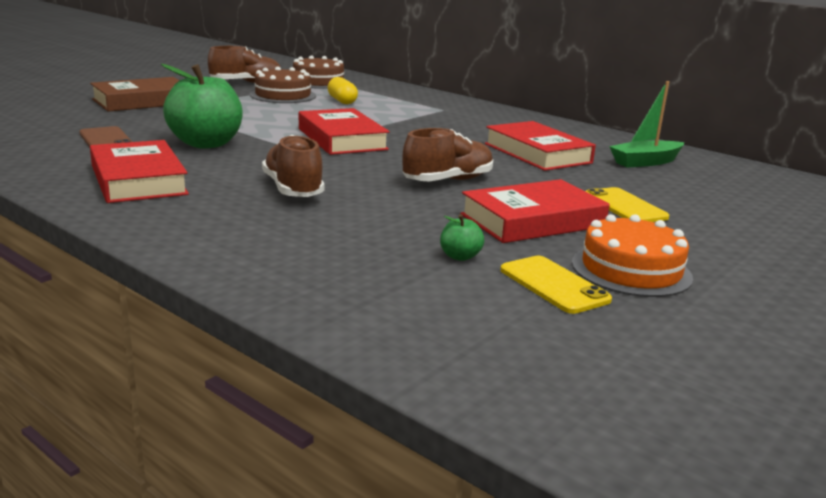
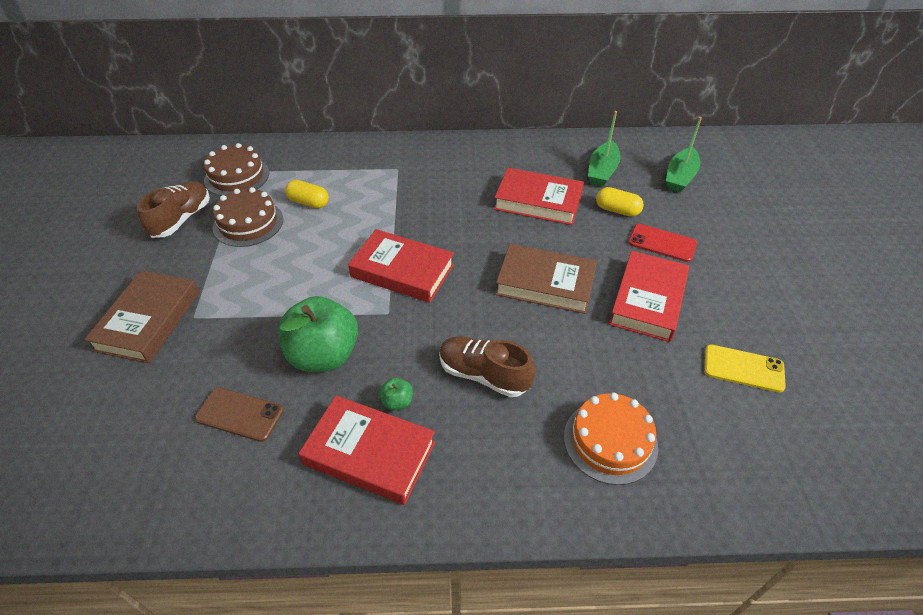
camera: 40 degrees left, 25 degrees up
(448, 181) = (545, 283): brown shoe -> brown book
(460, 256) = (673, 377): green apple -> green apple (397, 402)
(613, 180) = (617, 210): none -> yellow capsule
(624, 206) = (662, 243): yellow phone -> red phone
(631, 270) = (749, 320): orange cake -> orange cake (610, 441)
(738, 190) = (680, 177): none -> green boat

